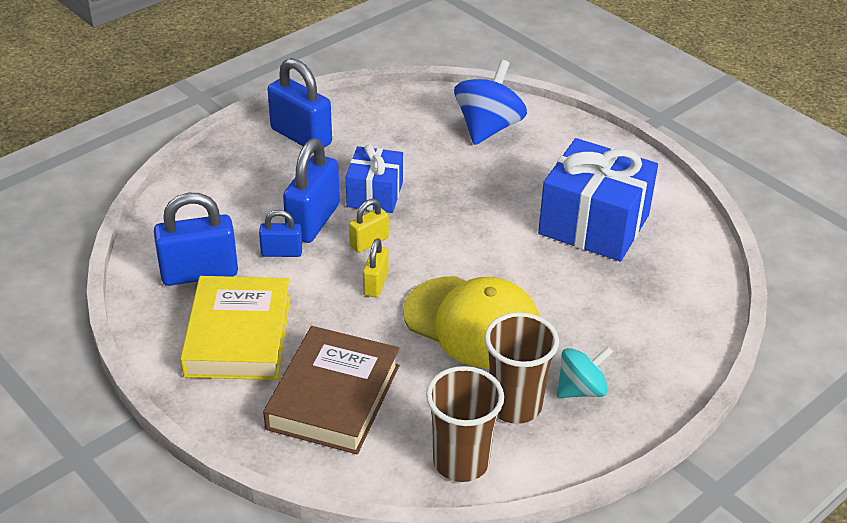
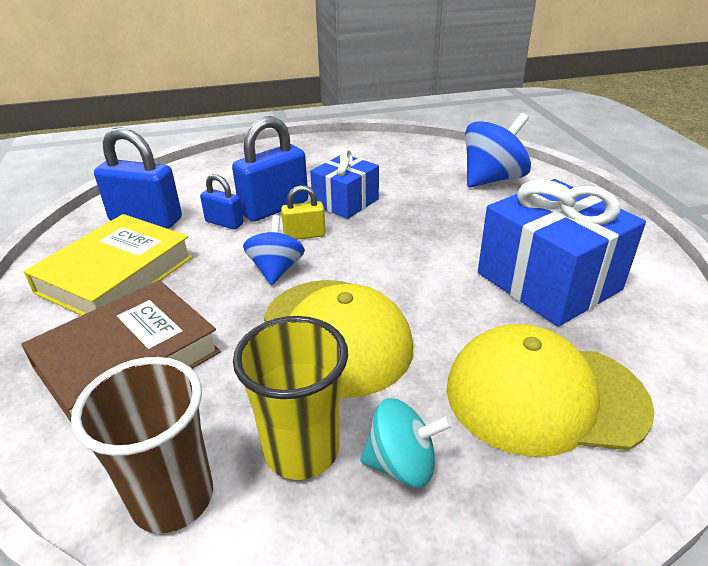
camera: 30 degrees right, 5 degrees down
(301, 136) = (325, 152): blue padlock -> none
(376, 284) = (276, 270): yellow padlock -> blue spinning top
(515, 405) = (302, 450): brown cup -> yellow cup
(638, 315) = (544, 396): none -> yellow cap

